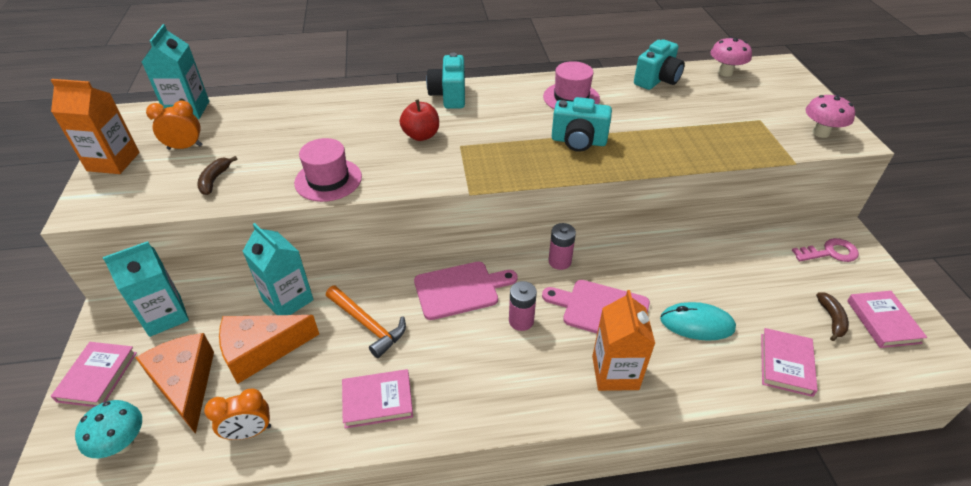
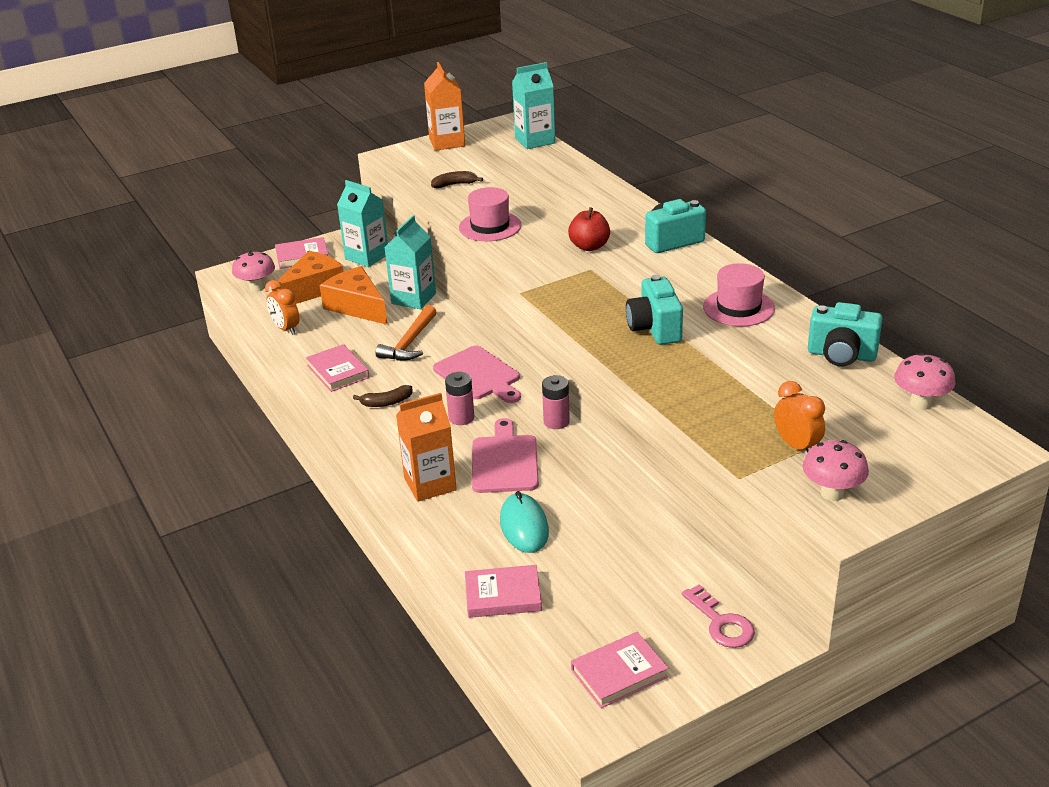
camera: 70 degrees right, 10 degrees down
(122, 444) = (257, 287): turquoise mushroom -> pink mushroom
(185, 147) = (485, 159): orange clock -> orange clock (796, 446)
(831, 319) = (595, 628): brown banana -> brown banana (386, 402)

